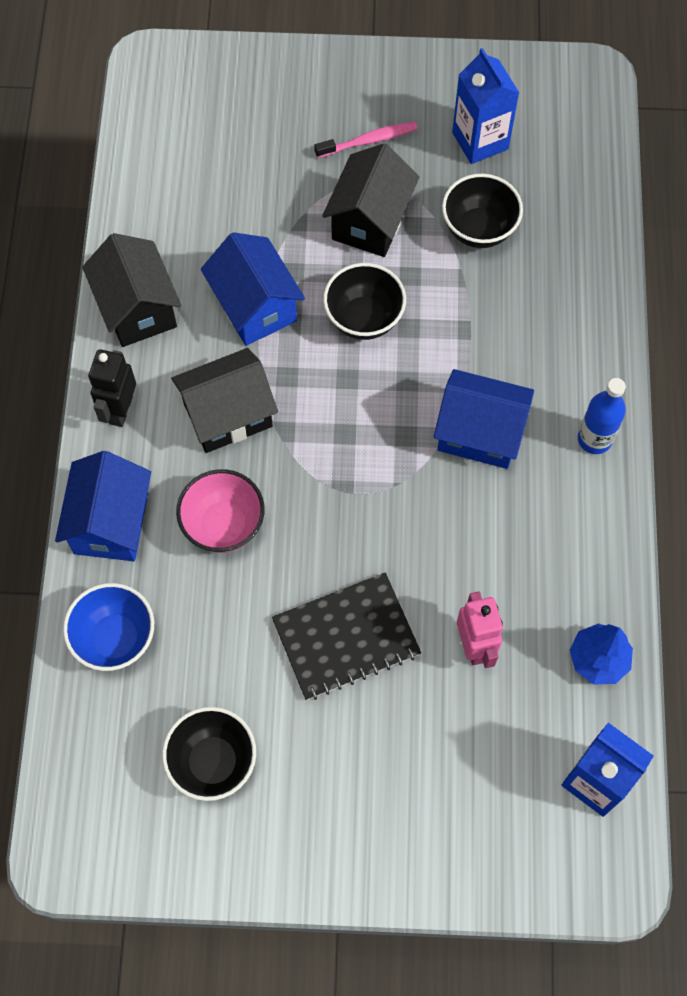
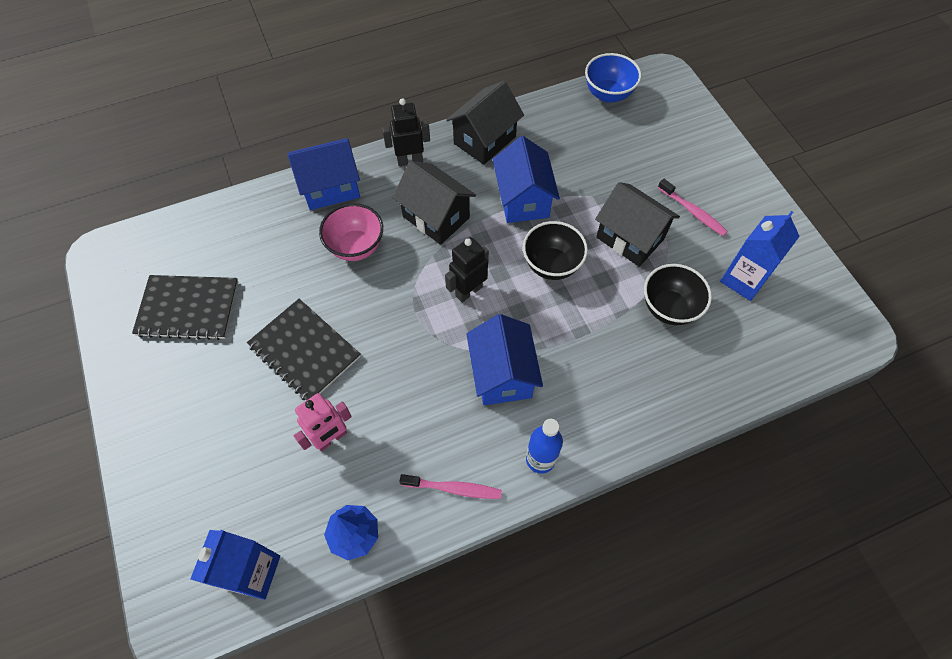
camera: 65 degrees right, 5 degrees down
(115, 638) = (254, 222): blue bowl -> blue bowl (608, 94)
(213, 762) = (188, 308): black bowl -> black notebook
(255, 306) = (523, 199): blue house -> blue house turned 45 degrees counterclockwise
(354, 422) = (468, 291): none -> black robot
(370, 221) = (630, 238): black house -> black house turned 45 degrees clockwise
(590, 539) = (454, 488): none -> pink toothbrush

